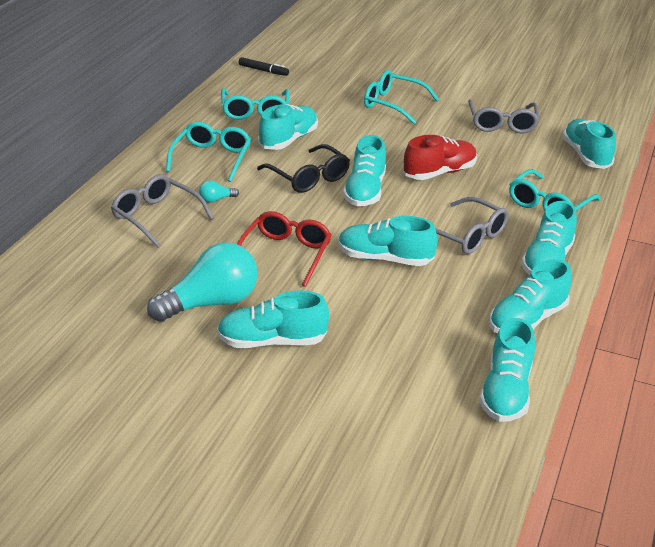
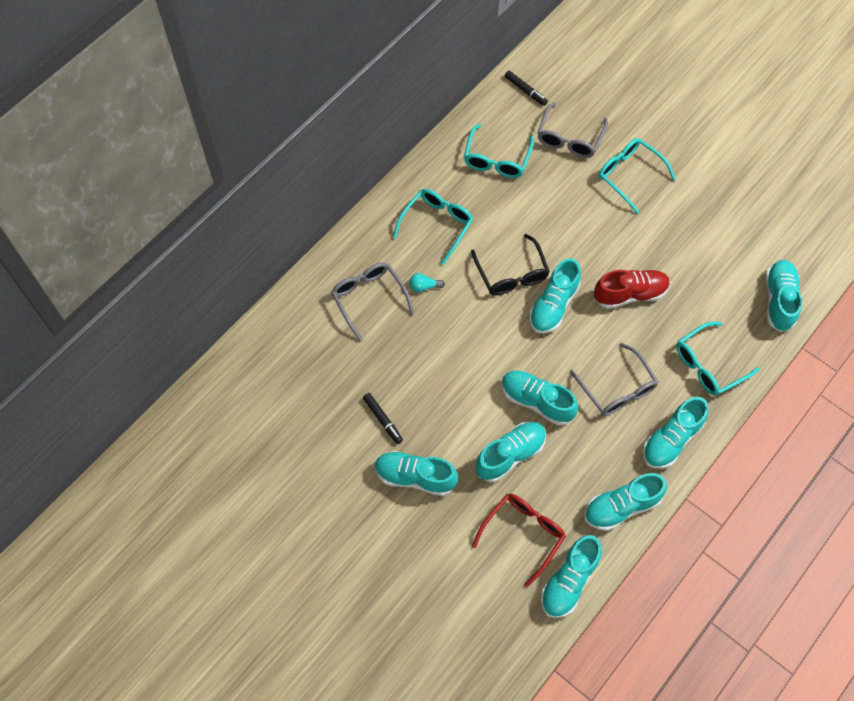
camera: 20 degrees right, 30 degrees up
(211, 303) = (382, 420): turquoise light bulb -> black marker
(285, 254) = (458, 374): red glasses -> red glasses (523, 534)
(288, 140) = (512, 212): turquoise shoe -> turquoise shoe (510, 455)
(502, 124) = (721, 231): grey glasses -> grey glasses (569, 138)

